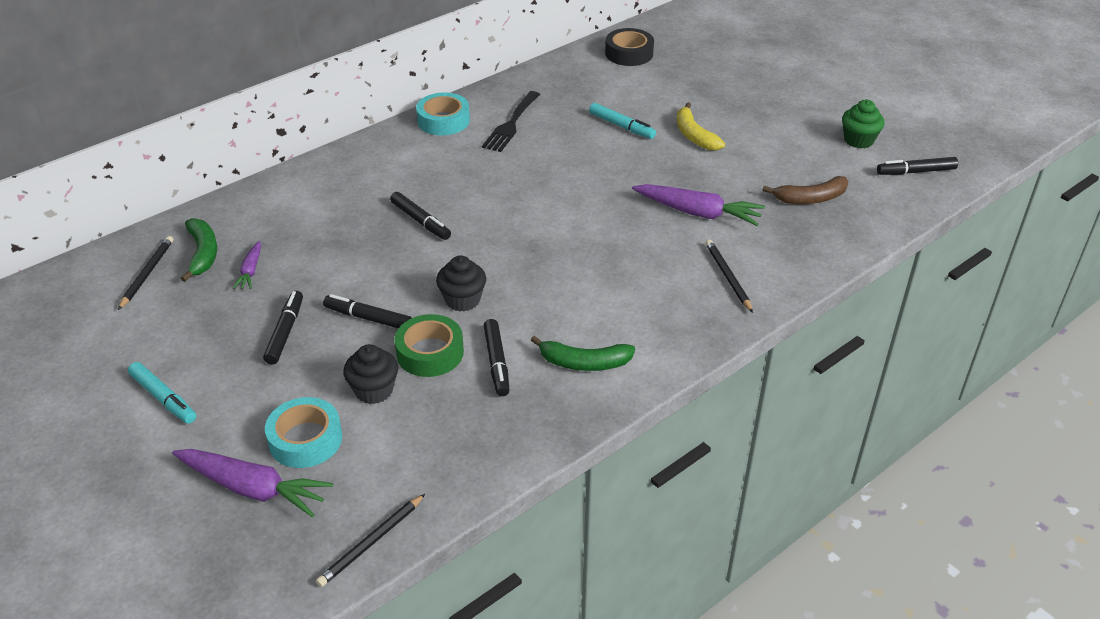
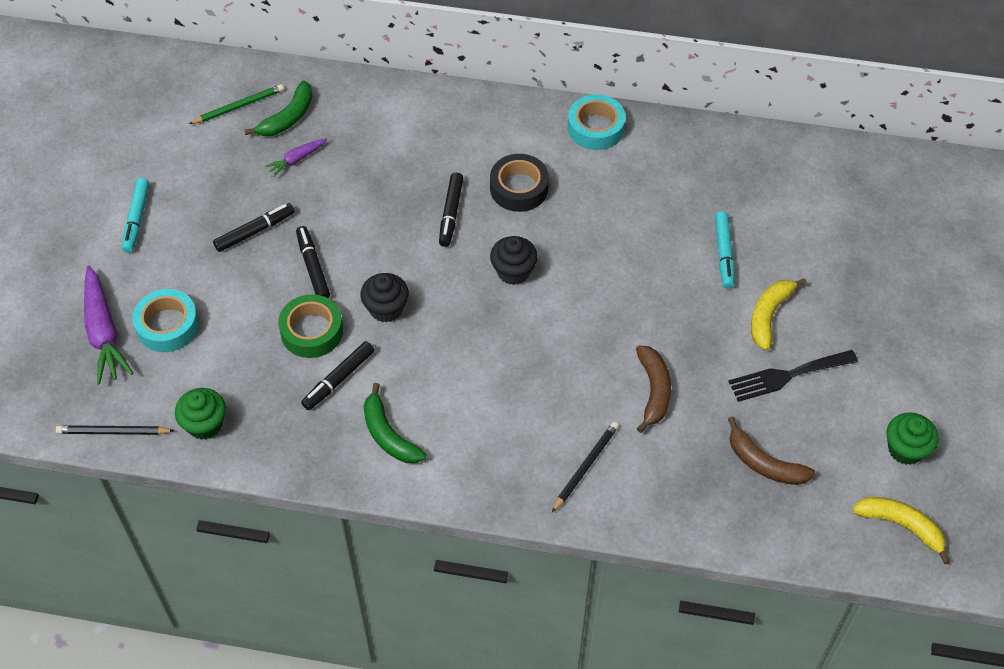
camera: 50 degrees right, 15 degrees up
(147, 274) = (239, 106): black pencil -> green pencil
(374, 390) = (245, 327): black cupcake -> black cupcake (513, 271)
(441, 471) = (205, 424): none -> green cupcake
(511, 124) = (640, 176): black fork -> black fork (787, 376)
(629, 53) = (850, 180): black tape -> black tape (519, 188)
(698, 213) = (653, 391): purple carrot -> brown banana
(916, 172) = (901, 526): black marker -> yellow banana

